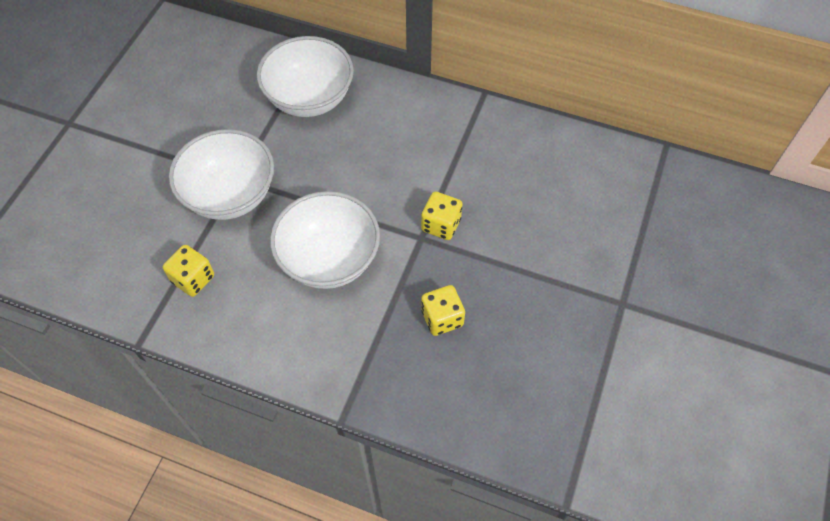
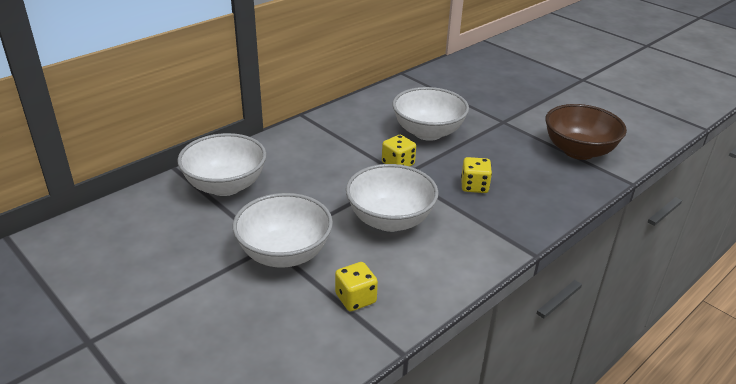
camera: 65 degrees left, 25 degrees down
(532, 229) = (428, 132): none -> white bowl
(607, 418) = (578, 151): none -> brown bowl

